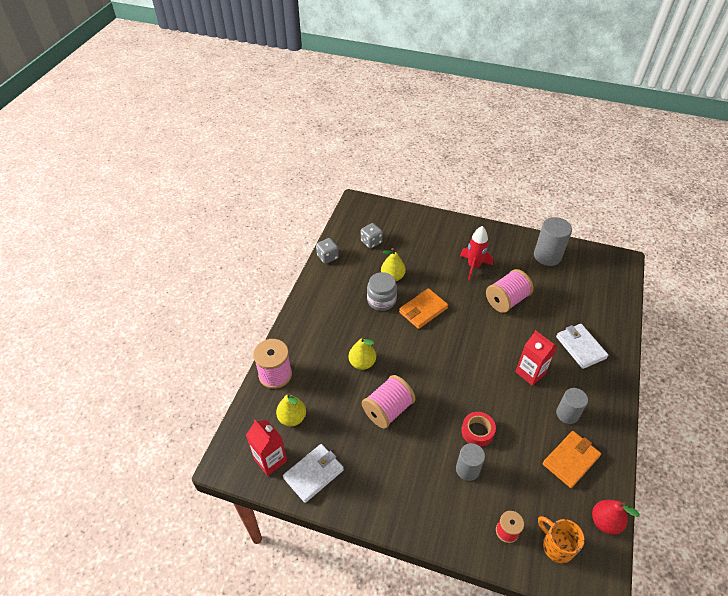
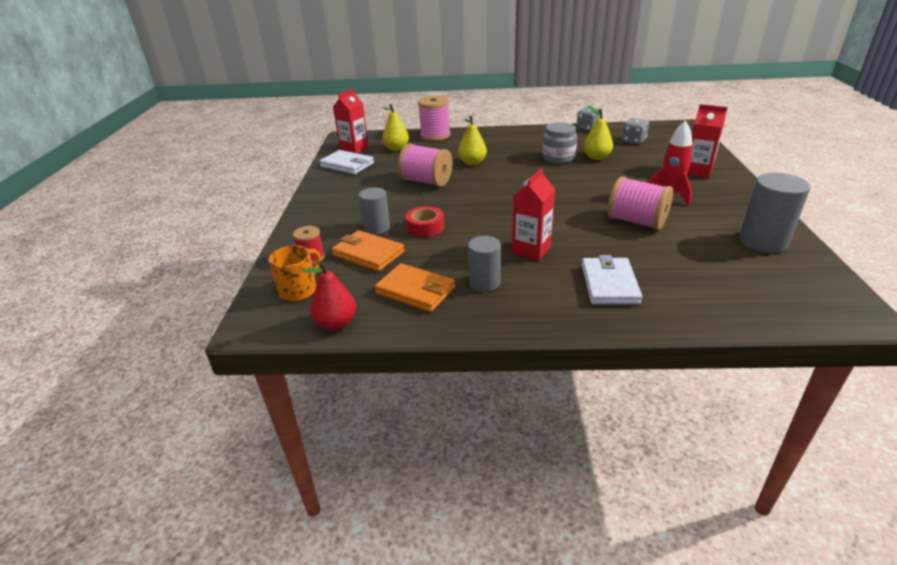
camera: 75 degrees right, 15 degrees down
(423, 310) = (566, 178): orange wallet -> orange wallet (368, 254)
(443, 235) = (697, 171): none -> red carton
(580, 347) = (609, 284): white wallet -> white wallet turned 45 degrees counterclockwise

